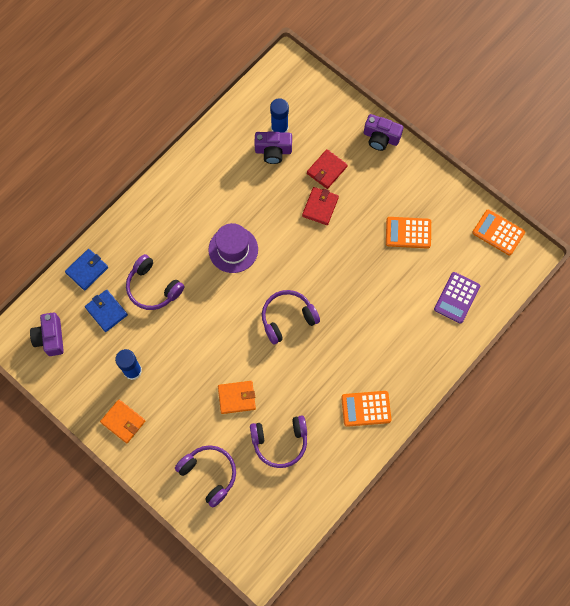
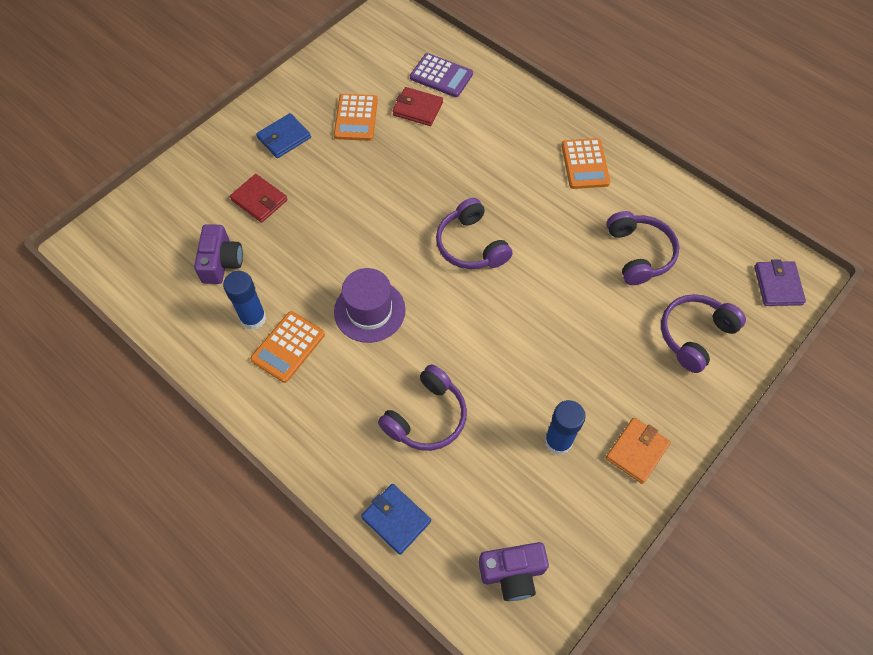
camera: 90 degrees left, 10 degrees down
(106, 311) = (465, 485): blue wallet -> blue wallet (284, 138)
(237, 398) = (585, 303): orange wallet -> none
(251, 545) = (777, 285): none -> purple wallet
(279, 128) = (187, 255): blue glue stick -> blue glue stick (253, 318)
(320, 207) = (313, 208): red wallet -> red wallet (417, 109)
(381, 137) = (220, 142): purple camera -> none
(498, 232) = (361, 37): orange calculator -> orange calculator (288, 347)

